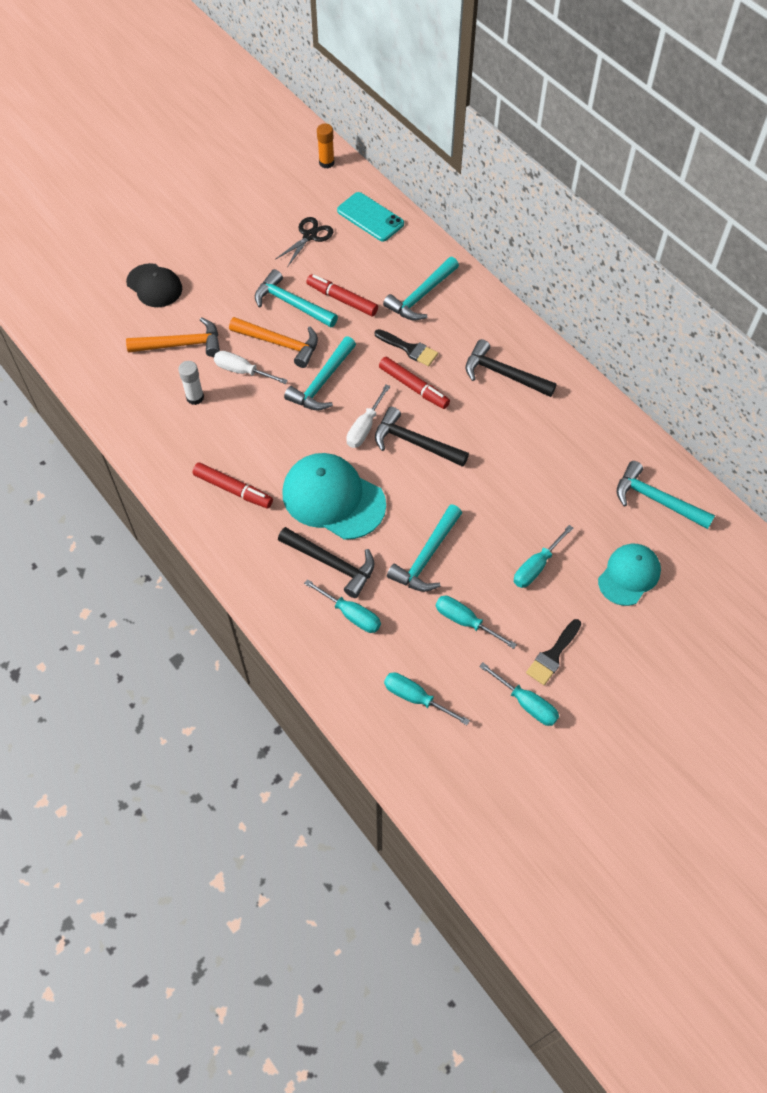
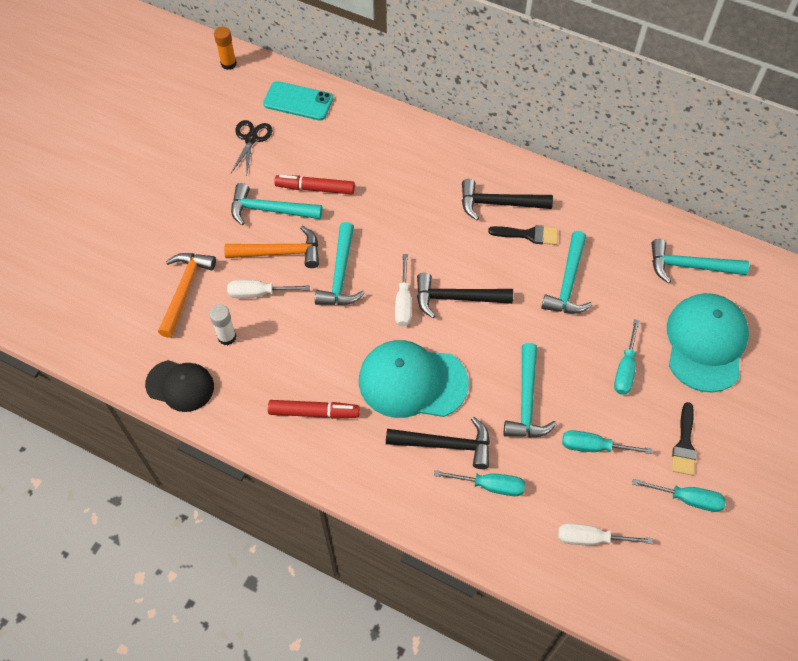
camera: 25 degrees left, 0 degrees up
(154, 286) = (125, 242): black cap -> black cap (180, 385)
(181, 344) = (185, 290): orange hammer -> orange hammer turned 45 degrees counterclockwise
(409, 349) = (402, 212): black brush -> black brush (528, 235)
(413, 387) = (426, 246): red marker -> none
(416, 698) = (591, 538): turquoise screwdriver -> white screwdriver
(421, 296) = (386, 159): turquoise hammer -> turquoise hammer (568, 283)
(629, 575) = (705, 343): turquoise cap -> turquoise cap, size x1.58

